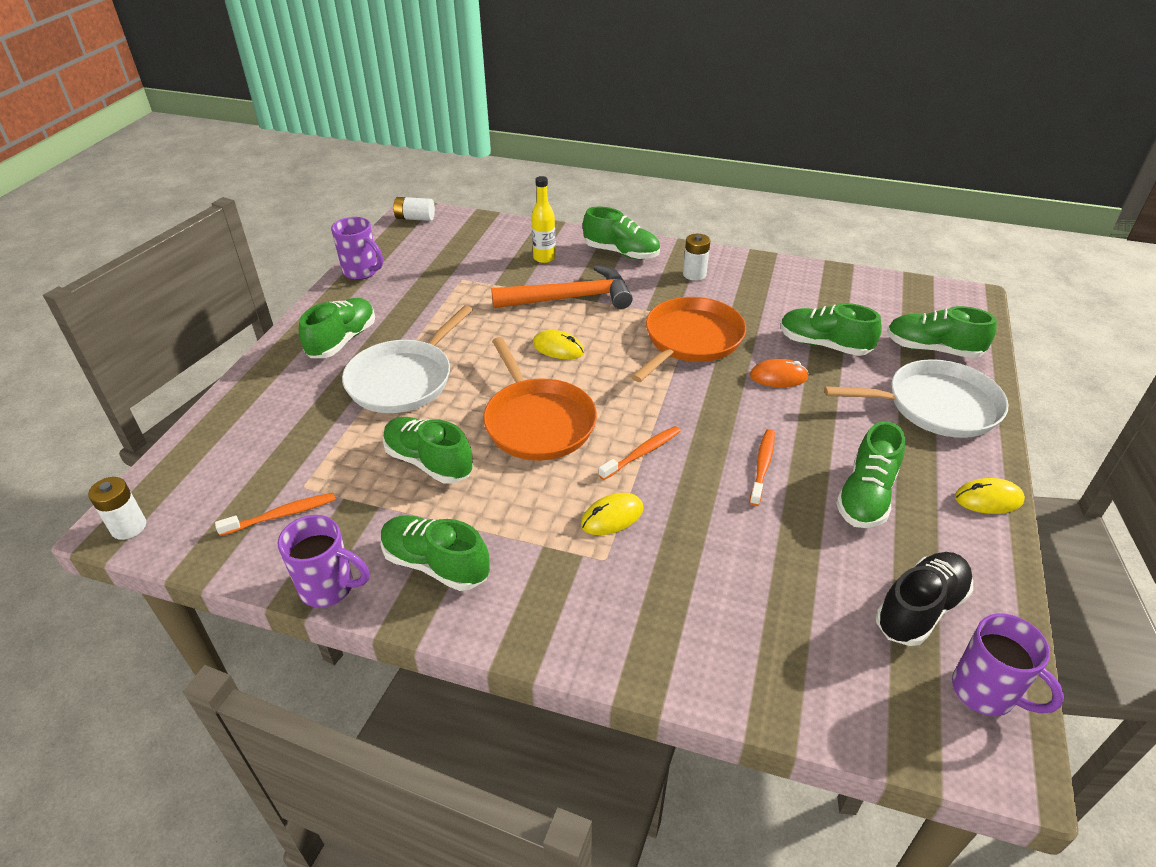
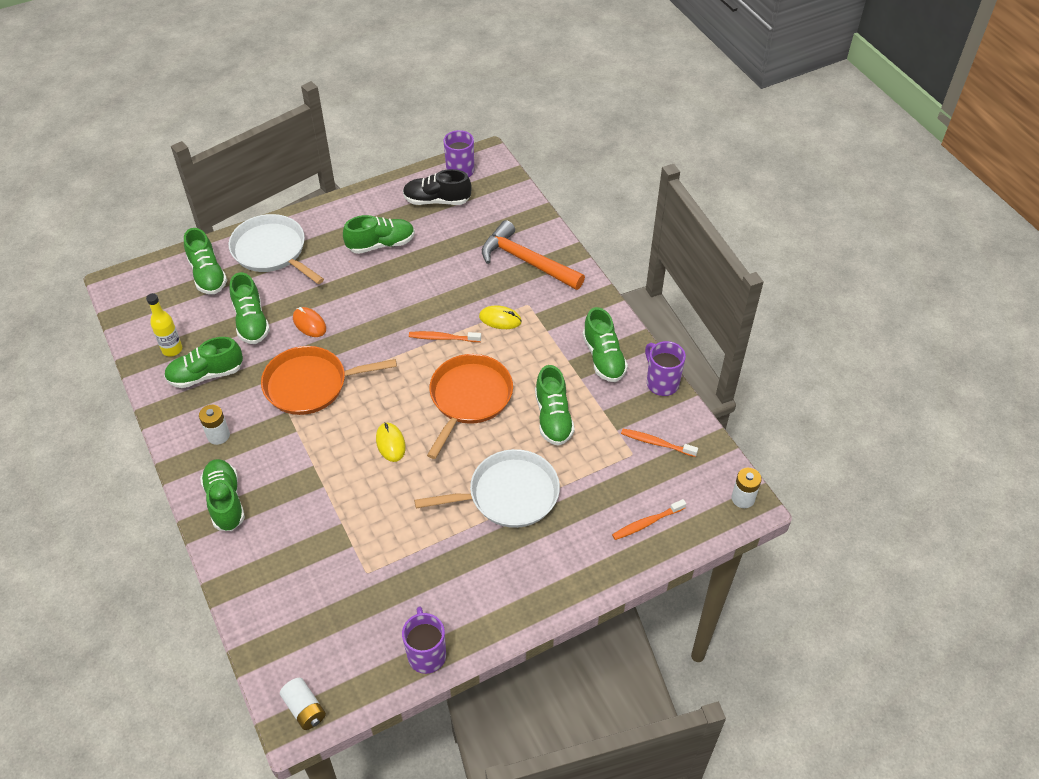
camera: 135 degrees left, 10 degrees up
(342, 340) = (513, 570): green shoe -> green shoe (206, 374)
(544, 258) = (282, 545): yellow bottle -> yellow bottle (172, 349)
(570, 298) = (324, 483): orange hammer -> orange hammer (527, 261)
(762, 466) = (400, 289): orange toothbrush -> orange toothbrush (647, 523)
(988, 499) = (337, 206): yellow mouse -> none

